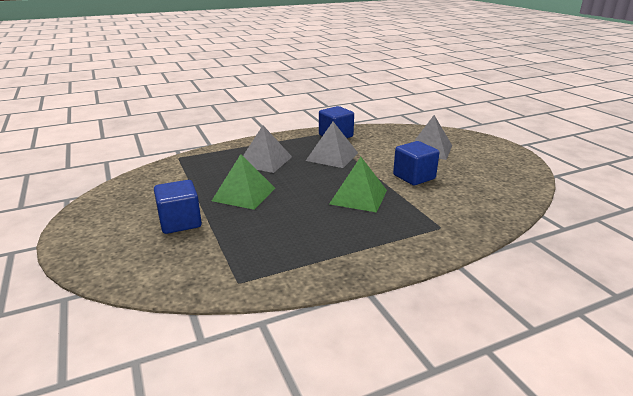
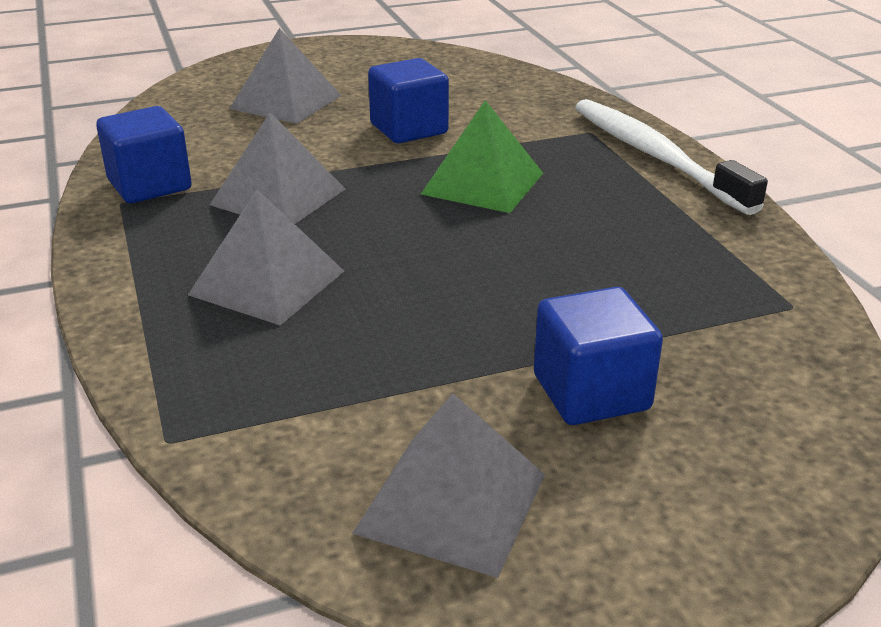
camera: 85 degrees left, 5 degrees up
(131, 198) = (452, 503): none -> grey pyramid
(244, 194) = (454, 309): green pyramid -> none
(414, 248) = (655, 156): none -> white toothbrush

